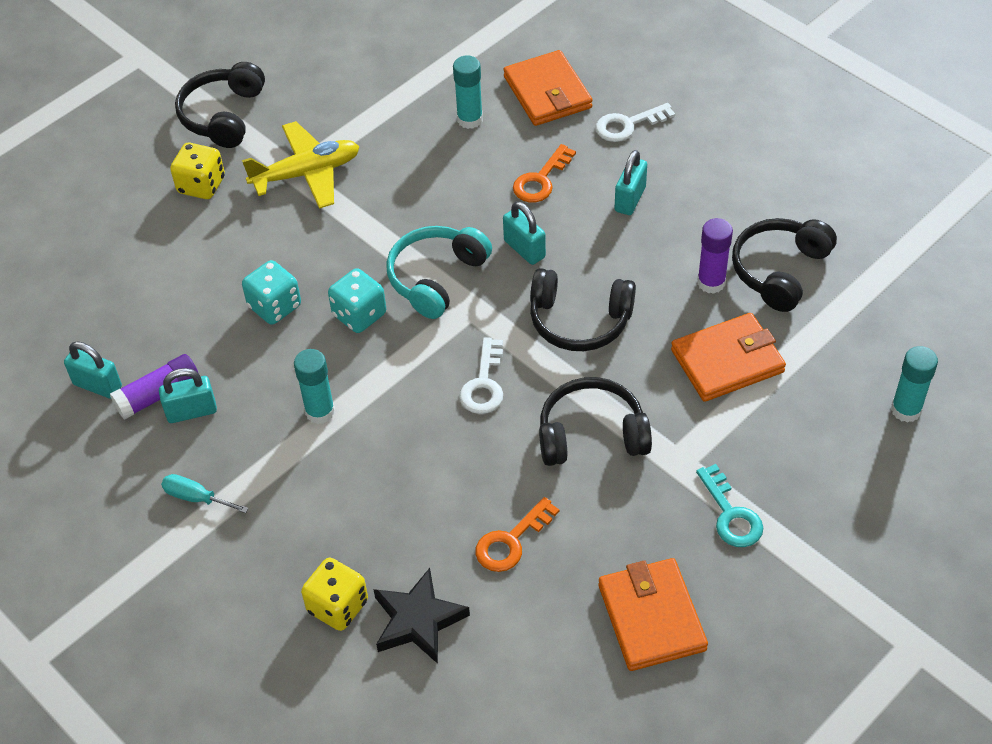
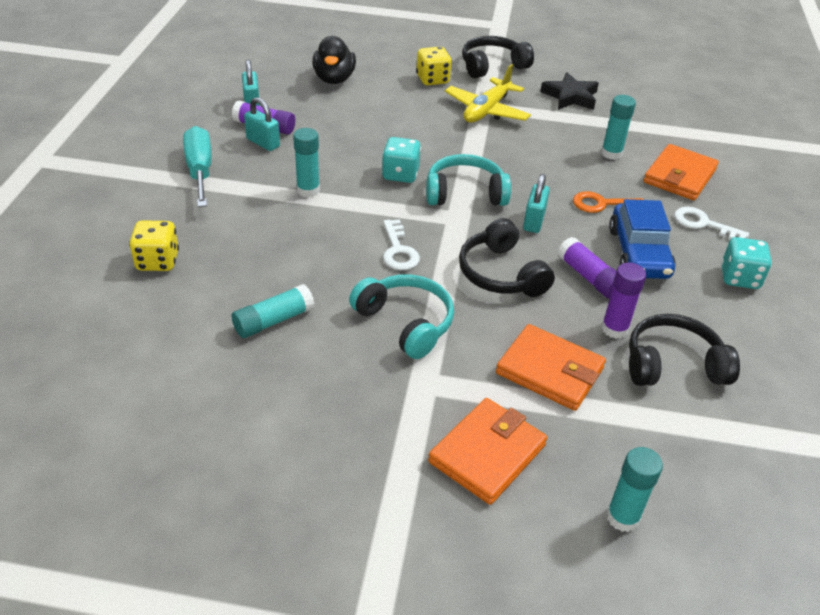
camera: 50 degrees right, 10 degrees down
(114, 277) = (334, 79): none -> black duck
(196, 498) = (200, 170): turquoise screwdriver -> turquoise screwdriver, size x1.85
(275, 306) = (372, 140): turquoise dice -> turquoise dice (739, 278)
(307, 173) = (486, 110): yellow plane -> yellow plane turned 90 degrees clockwise
(418, 620) = (171, 303): black star -> black star (570, 96)
(484, 384) = (398, 251): white key -> white key turned 75 degrees counterclockwise
(511, 541) = (273, 321): orange key -> turquoise glue stick
(591, 434) = (405, 323): black headphones -> turquoise headphones
(630, 199) = (639, 253): turquoise padlock -> blue car
(633, 258) = (588, 277): none -> purple glue stick
(651, 617) = (261, 430): orange wallet -> orange wallet (487, 453)
(731, 514) = (401, 438): turquoise key -> none

